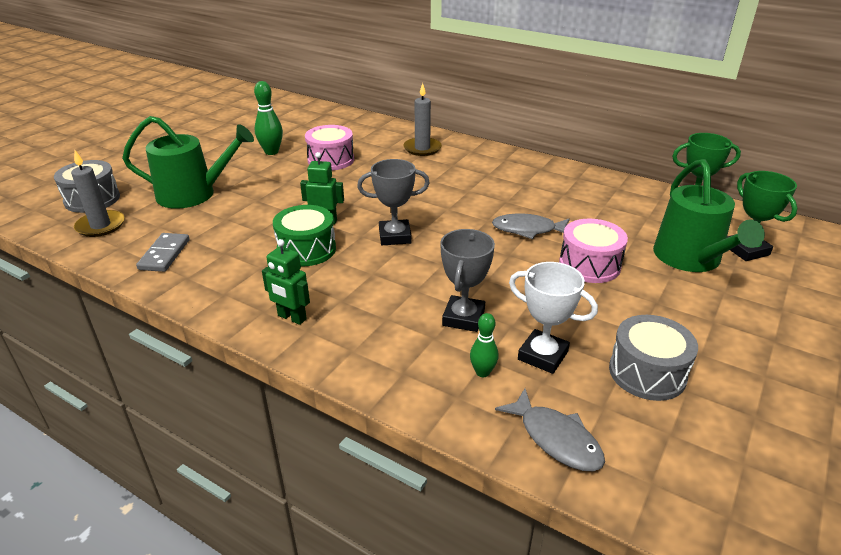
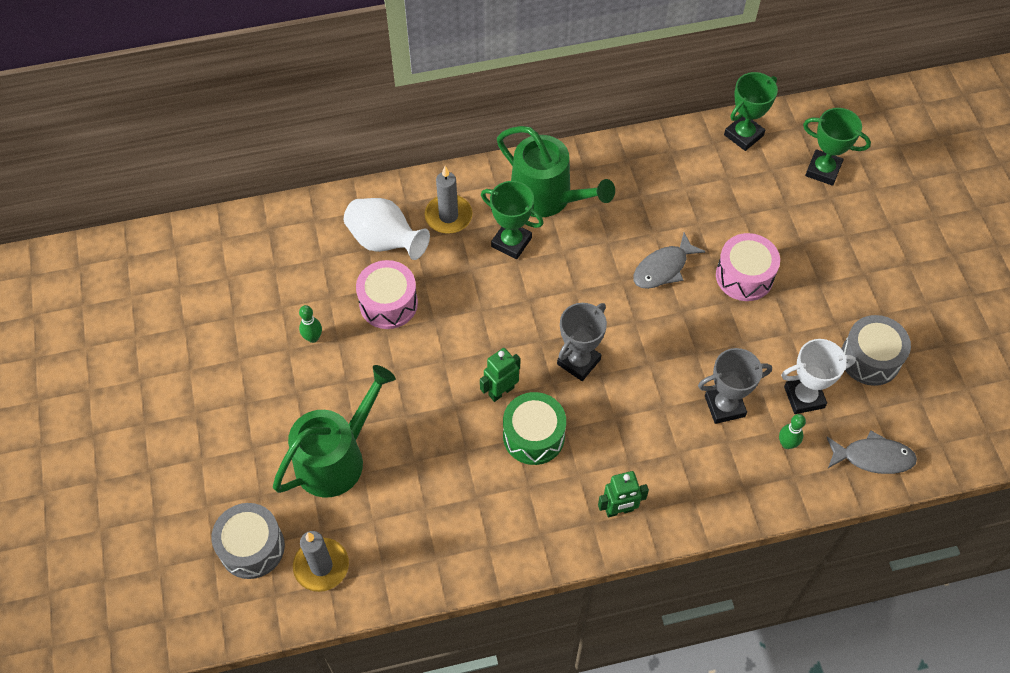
camera: 45 degrees left, 25 degrees up
(164, 254) = (433, 542): grey domino -> none
(271, 152) = (313, 338): green bowling pin -> green bowling pin, size x0.63
(371, 141) = (385, 242): none -> white vase
(441, 173) = (511, 242): none -> green trophy
(463, 318) = (724, 406): grey trophy -> grey trophy turned 75 degrees counterclockwise
(691, 259) = (799, 211): green watering can -> green watering can (547, 197)

